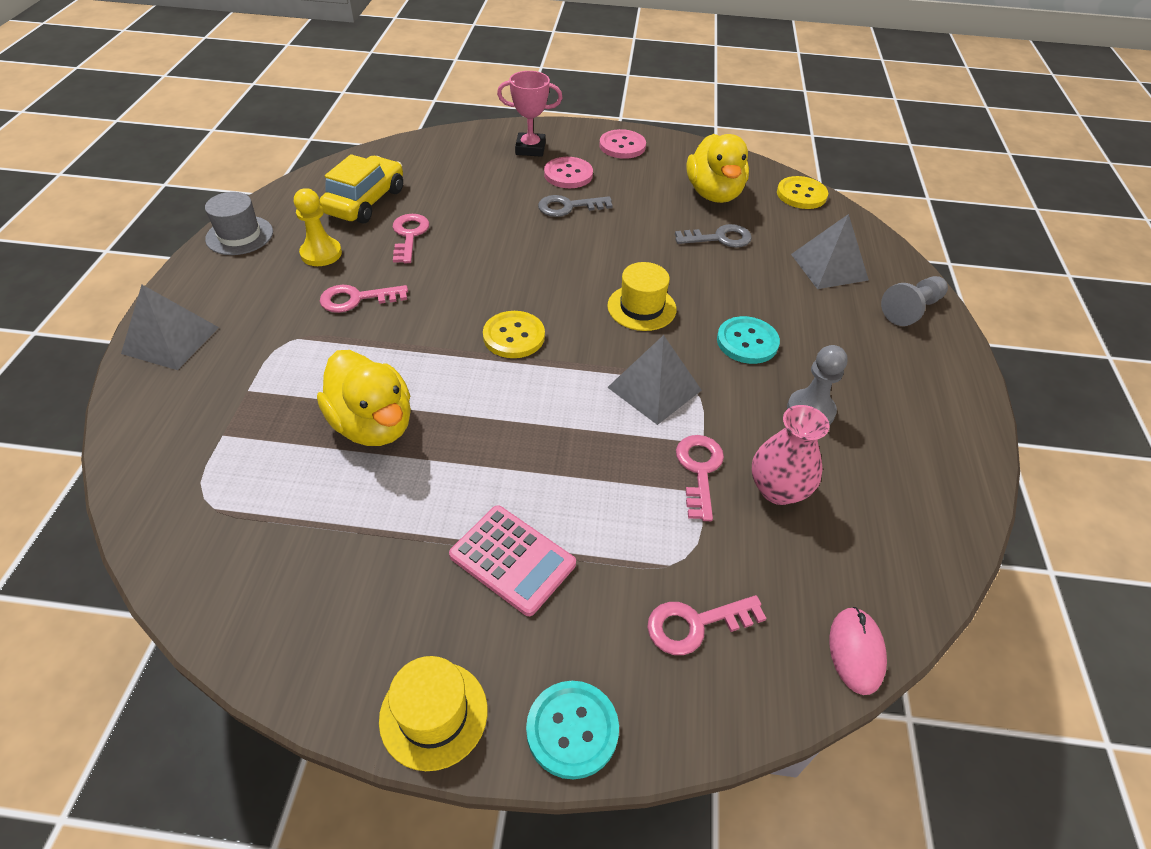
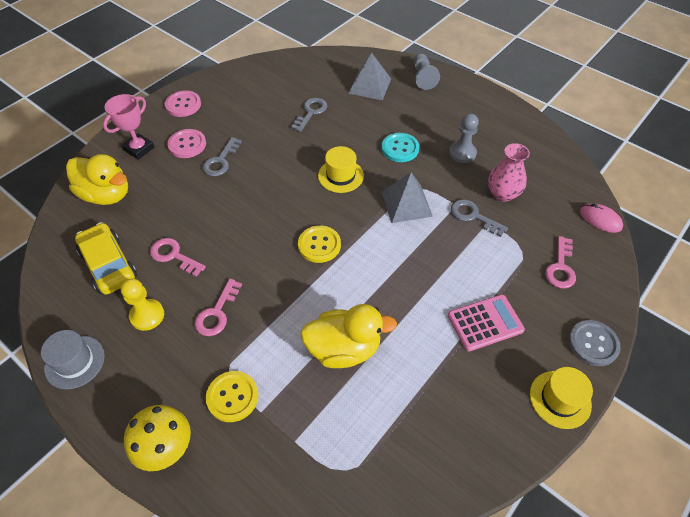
camera: 55 degrees left, 5 degrees up
(171, 340) = (167, 448): grey pyramid -> yellow mushroom
(572, 730) = (593, 344): turquoise button -> grey button
(699, 471) = (473, 216): pink key -> grey key
(714, 194) = (270, 92): yellow duck -> yellow duck (106, 195)
(801, 194) = (304, 60): yellow button -> yellow button (232, 397)

